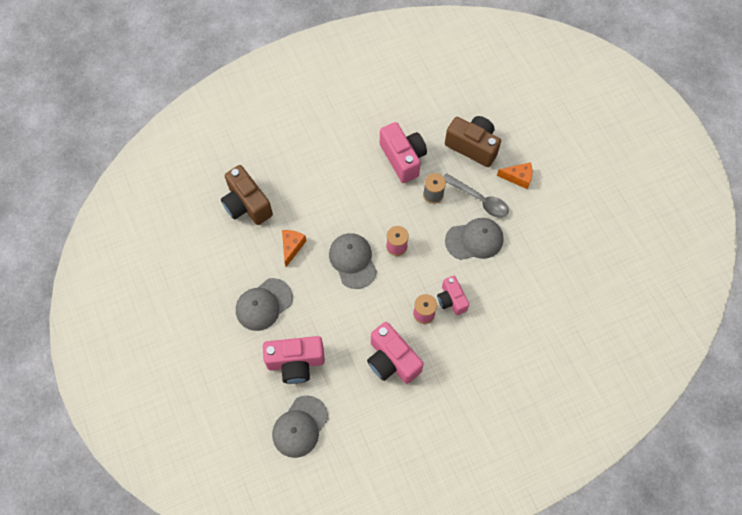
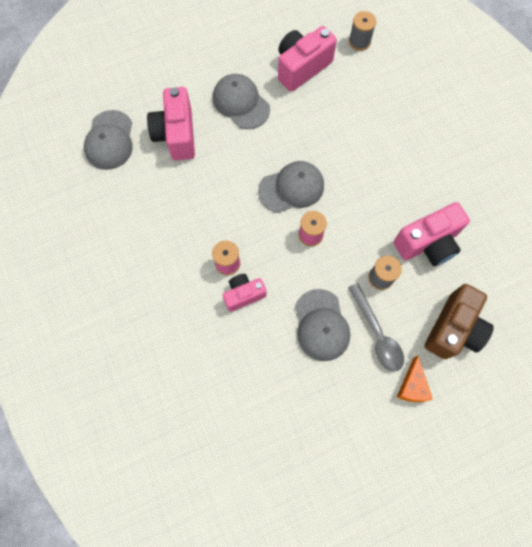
camera: 90 degrees right, 5 degrees up
(203, 199) = (359, 42): none -> grey spool
(247, 205) = (355, 82): brown camera -> none
(292, 247) = (307, 127): orange cheese -> none
(300, 426) = (109, 140): grey cap -> grey cap turned 120 degrees counterclockwise
(392, 360) = (174, 228): pink camera -> pink camera (301, 67)
(479, 199) = (377, 333): grey spoon -> grey spoon turned 60 degrees counterclockwise

